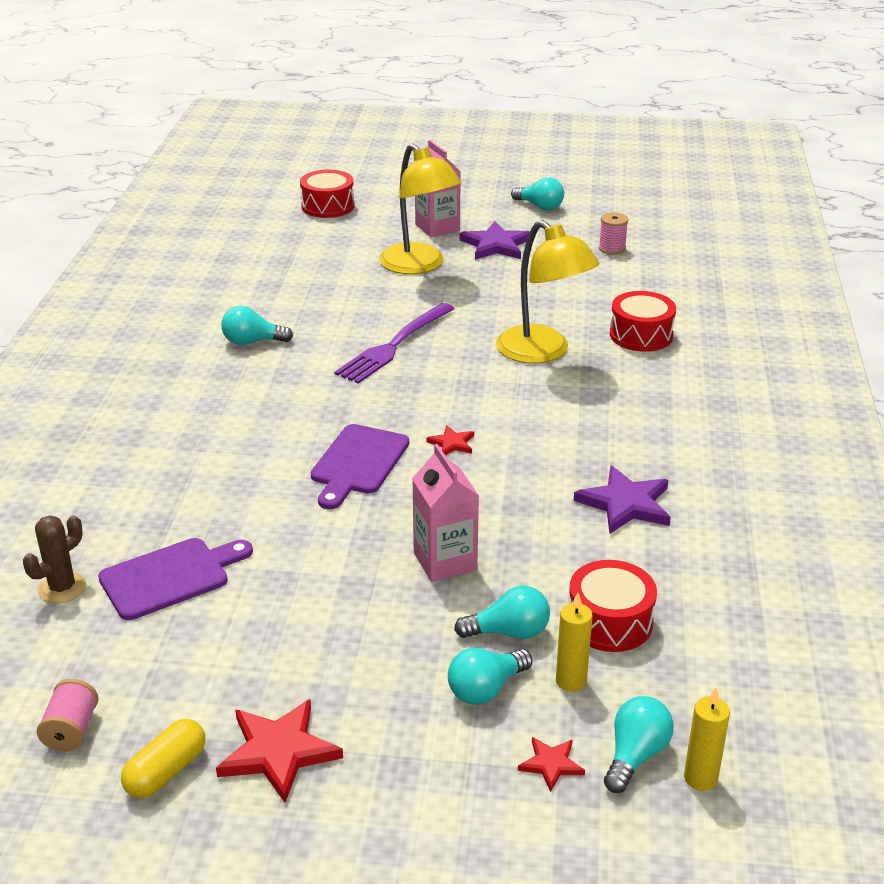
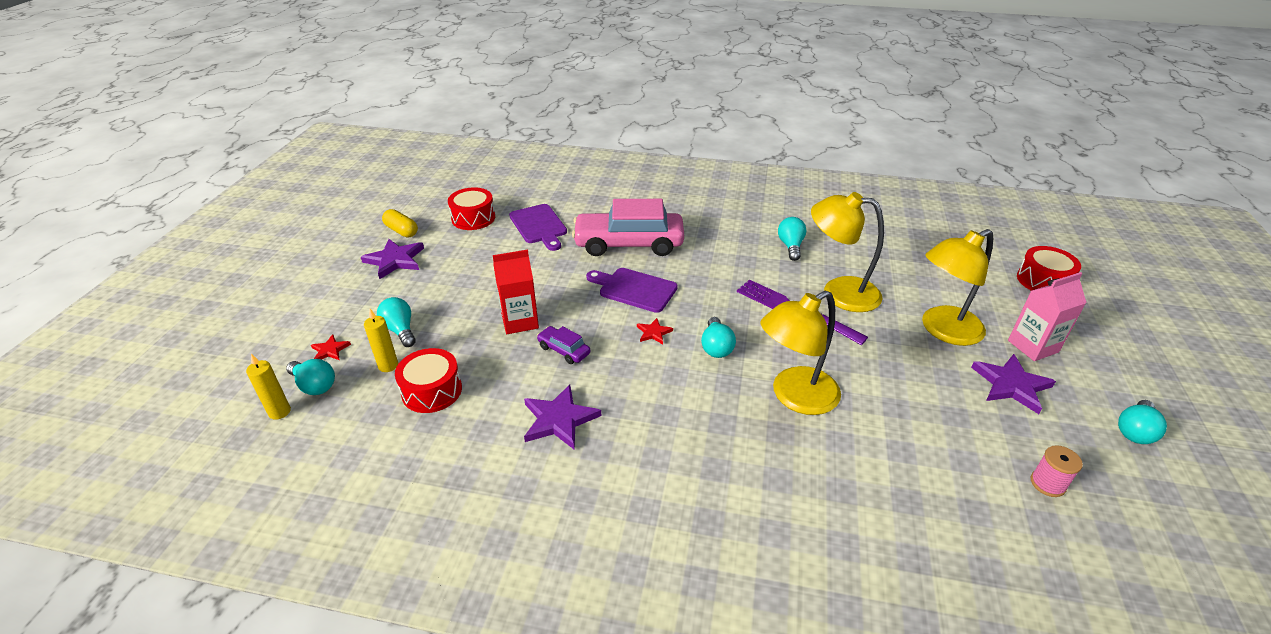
camera: 95 degrees right, 5 degrees up
(62, 588) = (541, 197): brown cactus -> none
(71, 730) = (441, 207): pink spool -> none
(237, 475) = (629, 244): none -> pink car
(278, 752) = (395, 260): red star -> purple star
(355, 316) = (839, 292): none -> yellow lamp
(445, 561) = (520, 321): pink carton -> red carton
(500, 513) = (564, 350): none -> purple car
(509, 632) = (443, 343): turquoise light bulb -> turquoise light bulb (716, 347)
(641, 335) = (840, 476): red drum -> red drum (473, 218)

